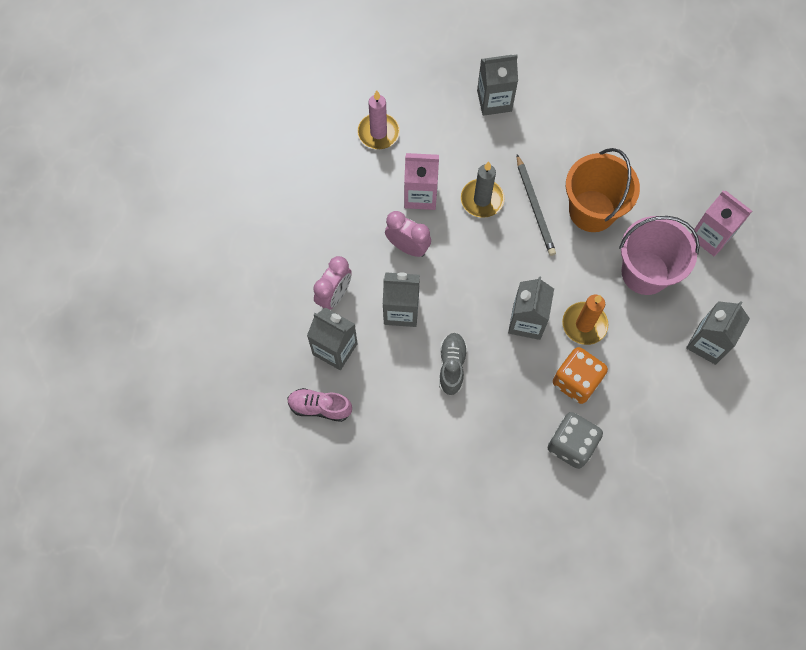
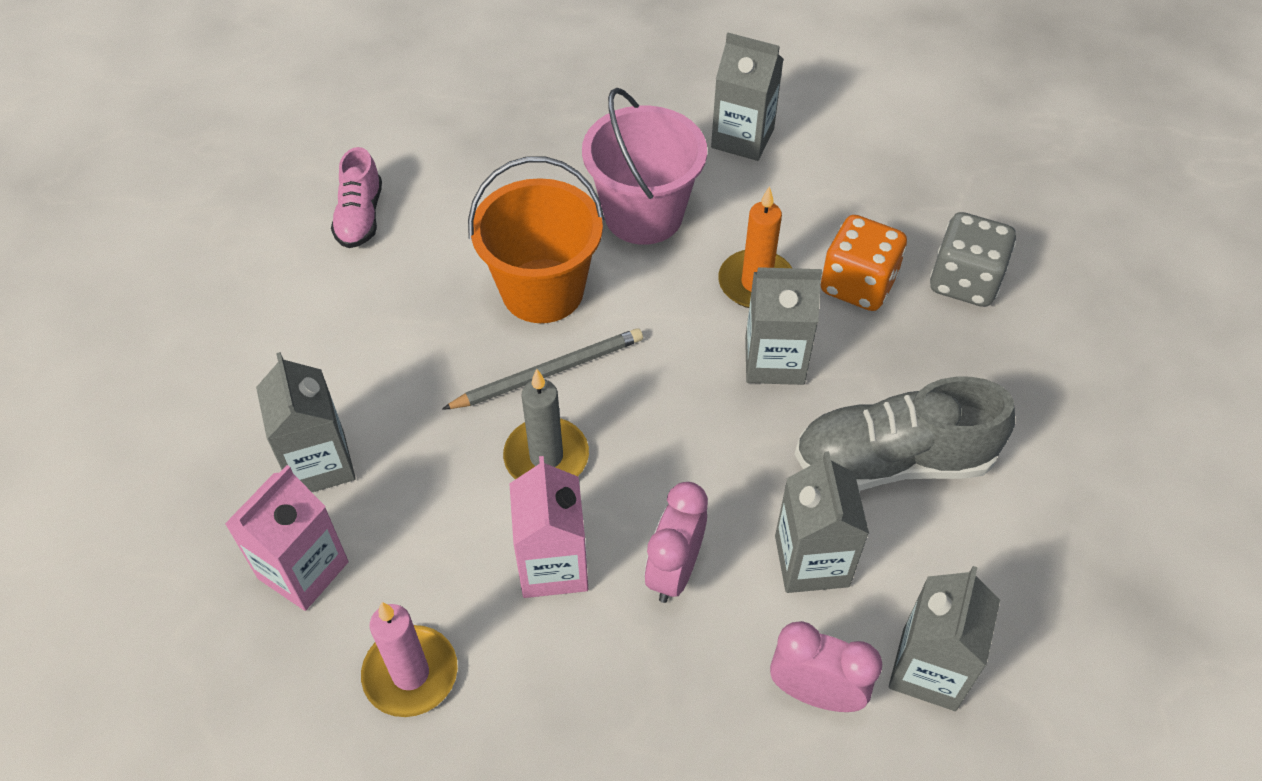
camera: 100 degrees left, 15 degrees down
(320, 407) = (1057, 674): pink shoe -> pink shoe (360, 217)
(452, 366) = (893, 461): grey shoe -> grey shoe, size x1.72
(711, 236) = (562, 143): pink carton -> pink carton (303, 570)

